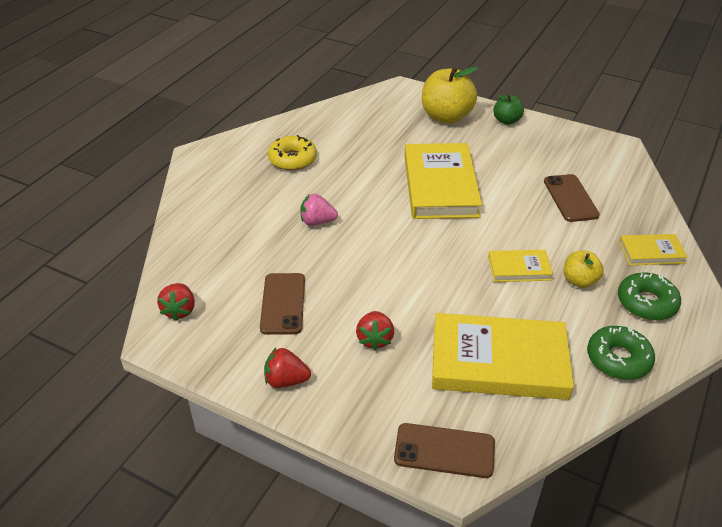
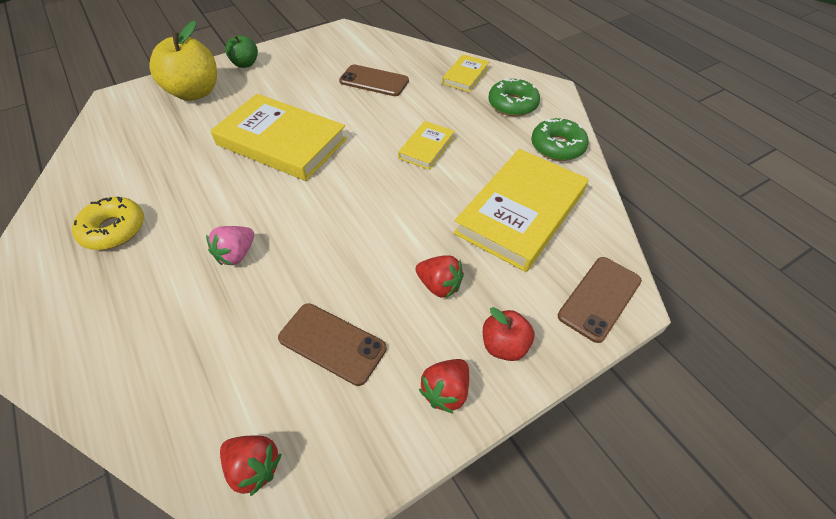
camera: 60 degrees left, 10 degrees up
(348, 400) = (504, 345): none -> red apple
(579, 281) = (466, 123): yellow apple -> none

